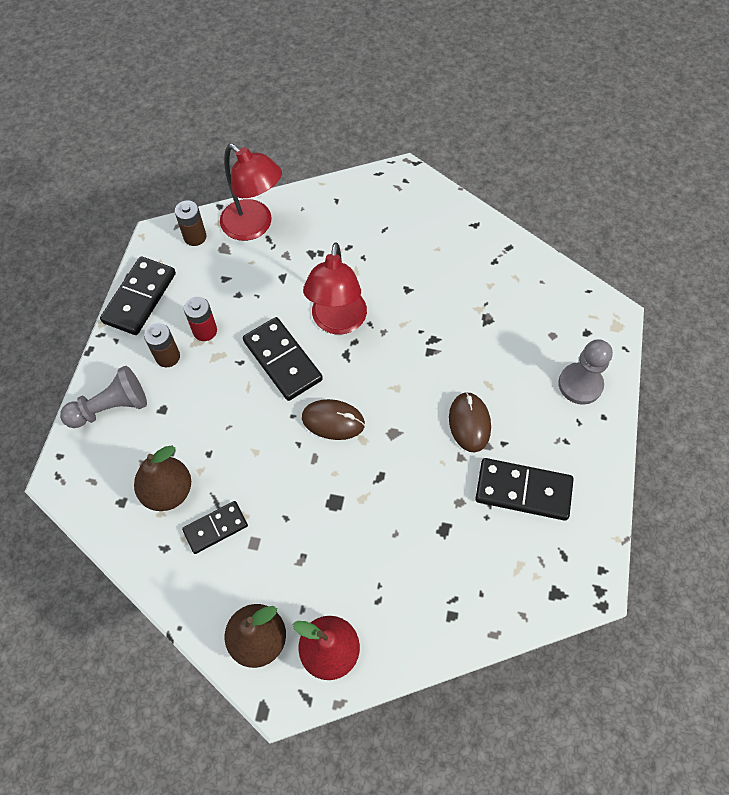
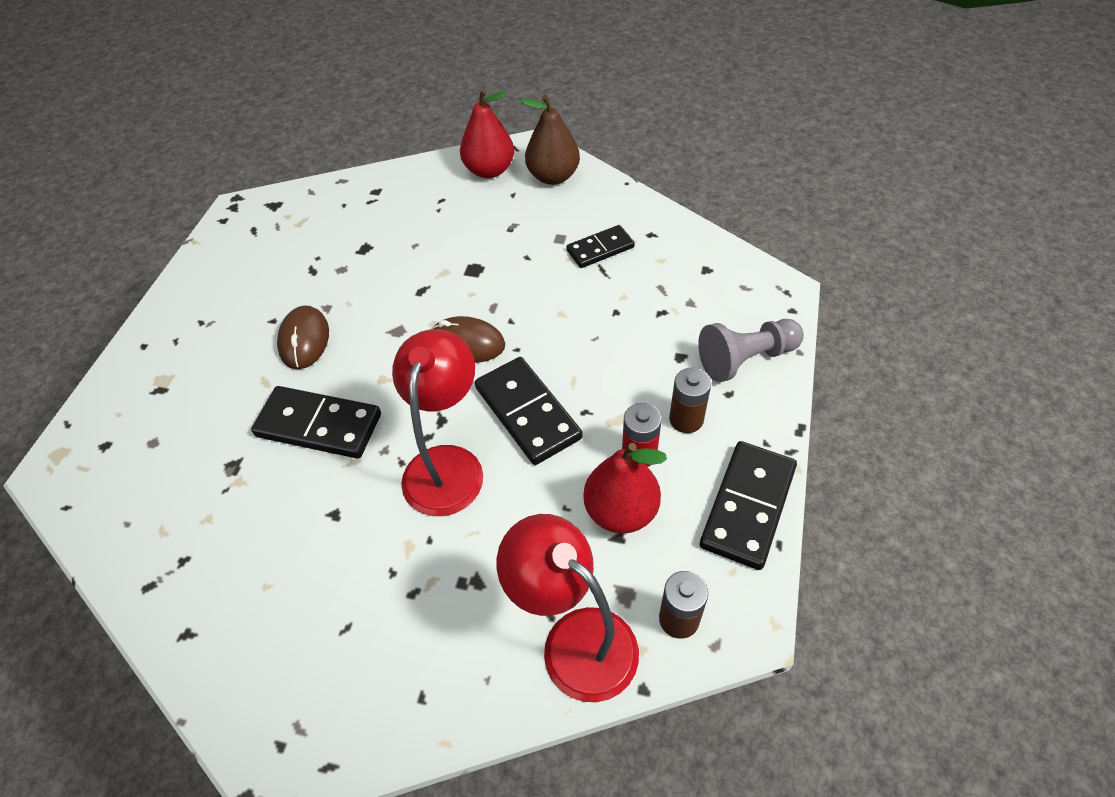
camera: 175 degrees left, 10 degrees down
(168, 491) = (656, 278): brown pear -> none
(221, 294) = (621, 511): none -> red pear
(523, 490) = (269, 278): black domino -> black domino (319, 425)
(580, 384) = (151, 380): grey pawn -> none

